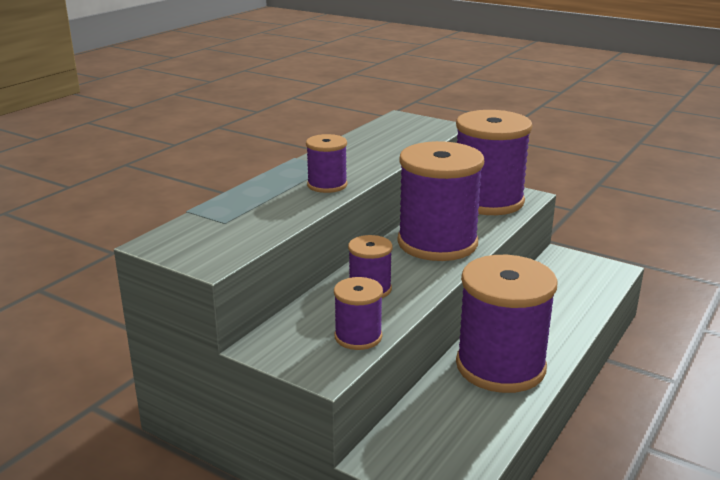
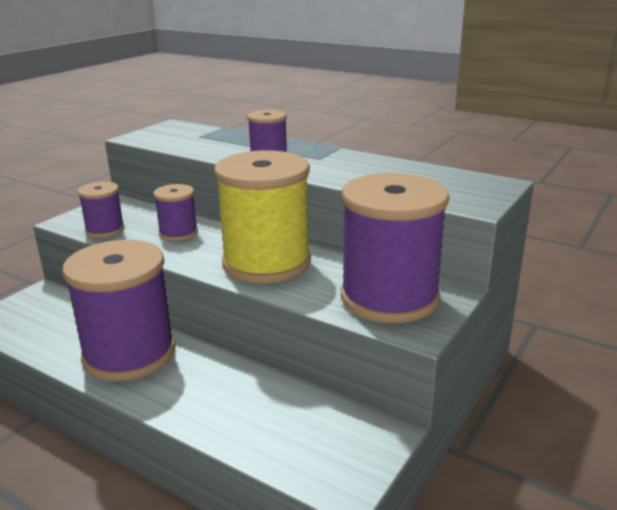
camera: 90 degrees right, 0 degrees up
(437, 243) = (266, 263): purple spool -> yellow spool

